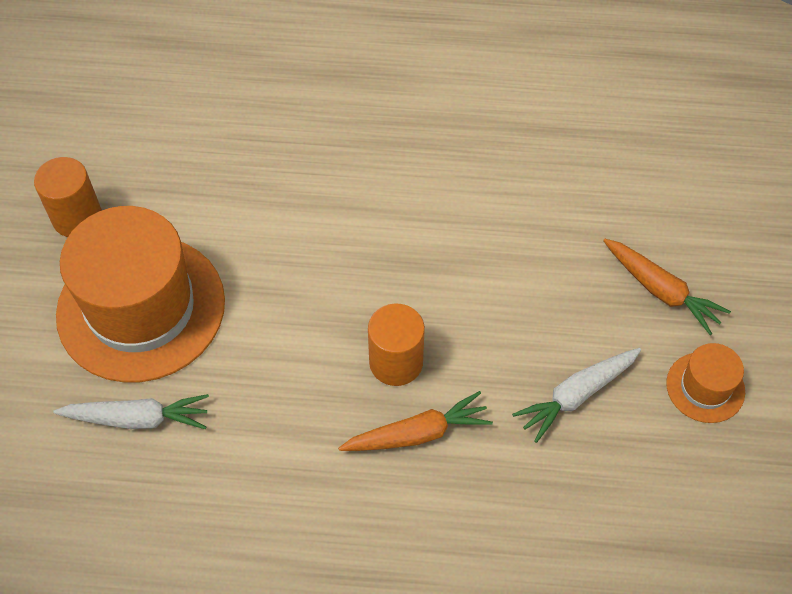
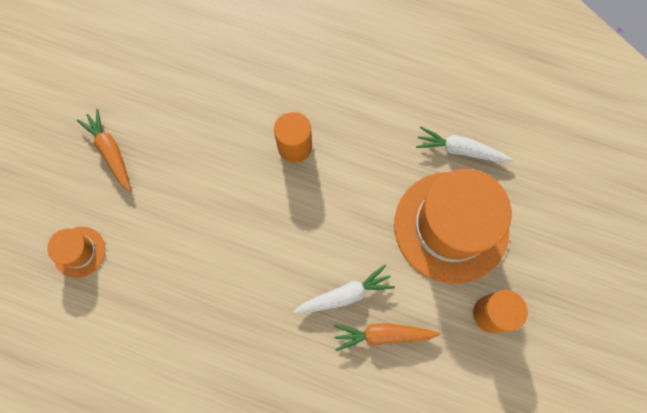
camera: 165 degrees left, 15 degrees up
(417, 433) = (295, 100): orange carrot -> orange carrot (383, 335)
(576, 395) = (194, 99): white carrot -> white carrot (345, 294)
(705, 387) = (118, 85): orange hat -> orange hat (79, 252)

